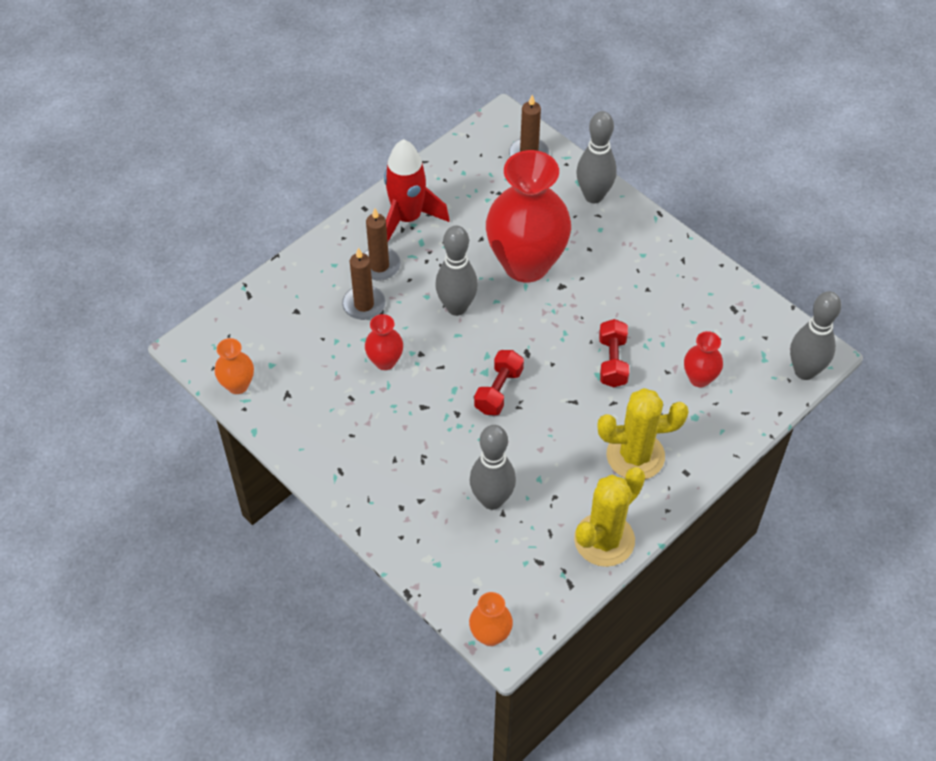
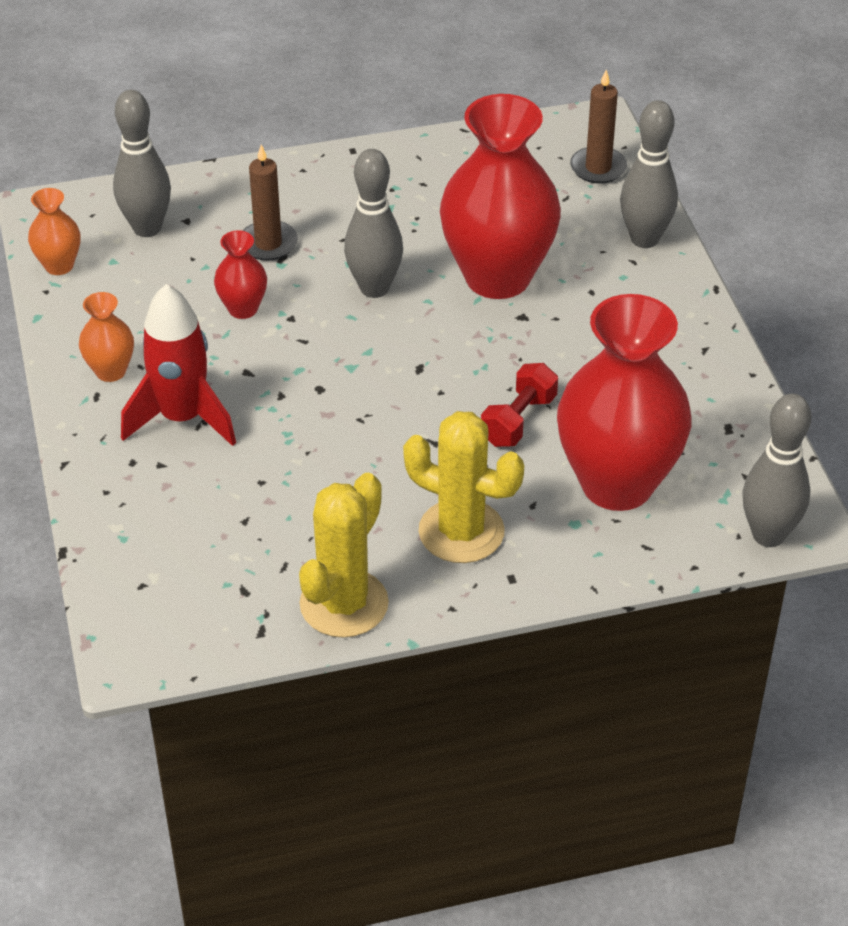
camera: 30 degrees right, 10 degrees down
(379, 266) = (320, 212): brown candle -> none
(407, 218) = (394, 178): red rocket -> red rocket (183, 418)
(490, 635) = (119, 639): orange vase -> orange vase (110, 371)
(492, 500) = (244, 501): grey bowling pin -> grey bowling pin (147, 228)
(498, 391) = (350, 392): red dumbbell -> none
(604, 540) = (344, 604): yellow cactus -> yellow cactus turned 45 degrees counterclockwise
(699, 378) = (617, 484): red vase -> red vase, size x2.27

